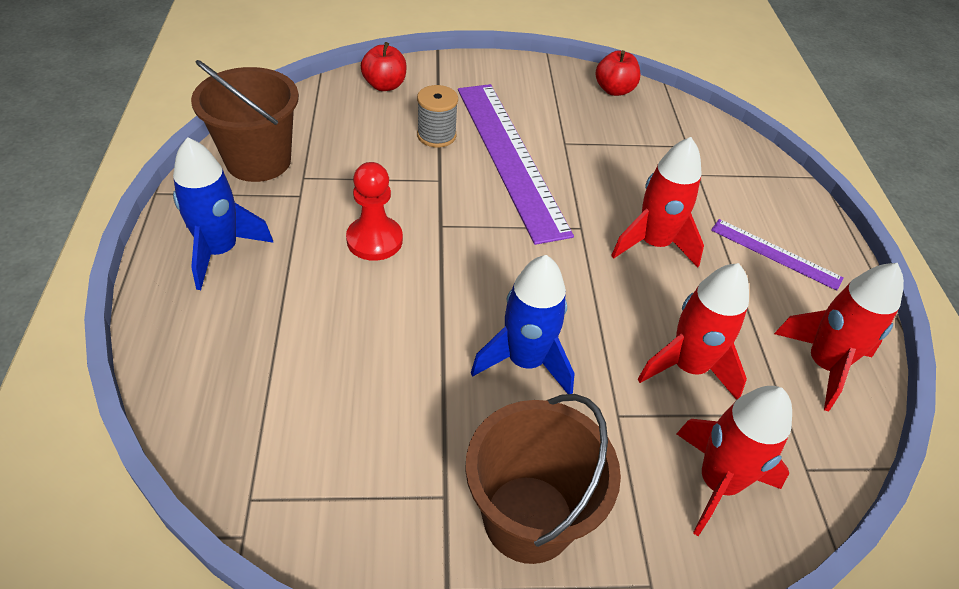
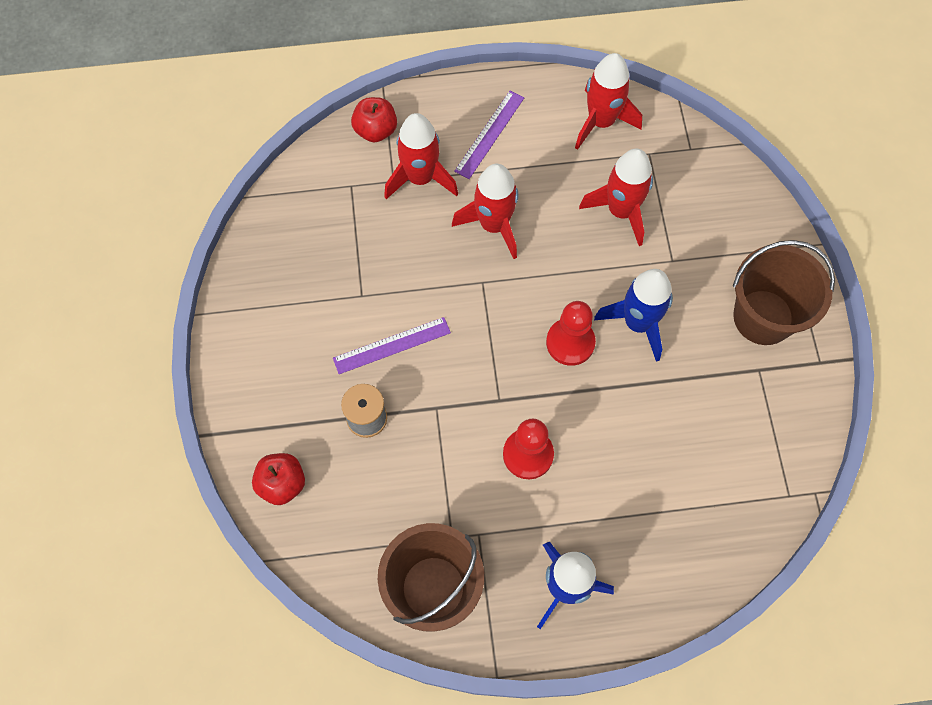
camera: 90 degrees left, 20 degrees up
(503, 292) = (570, 342): none -> red pawn
(510, 157) = (392, 345): purple ruler -> purple ruler, size x0.49
(614, 90) = (263, 246): red apple -> red apple (375, 130)
(717, 483) = (713, 203): red rocket -> red rocket (420, 178)

